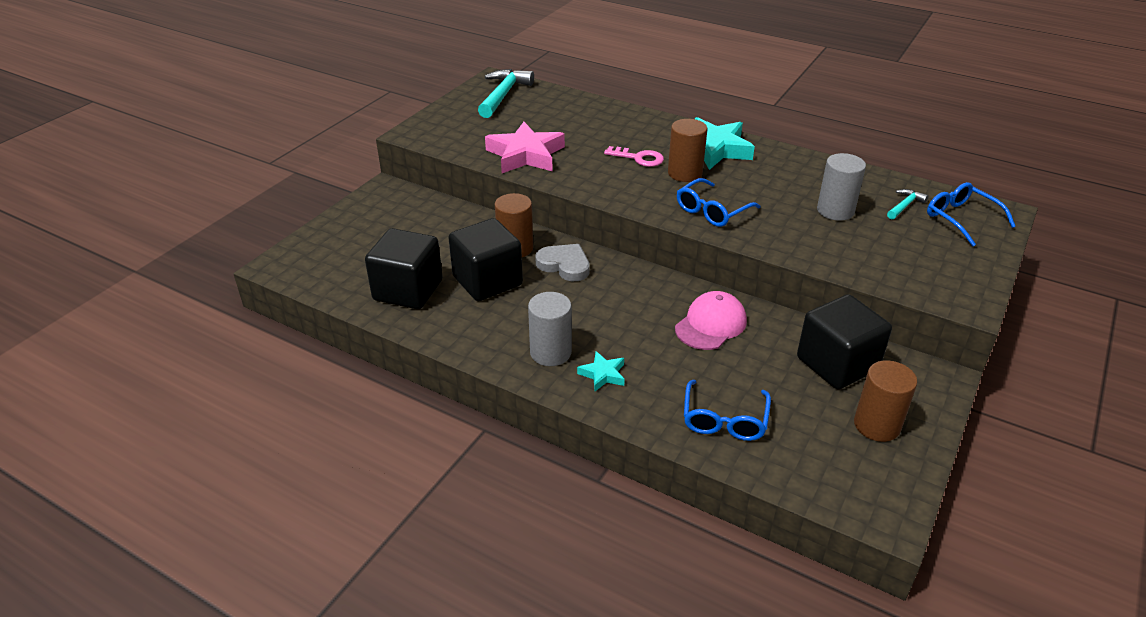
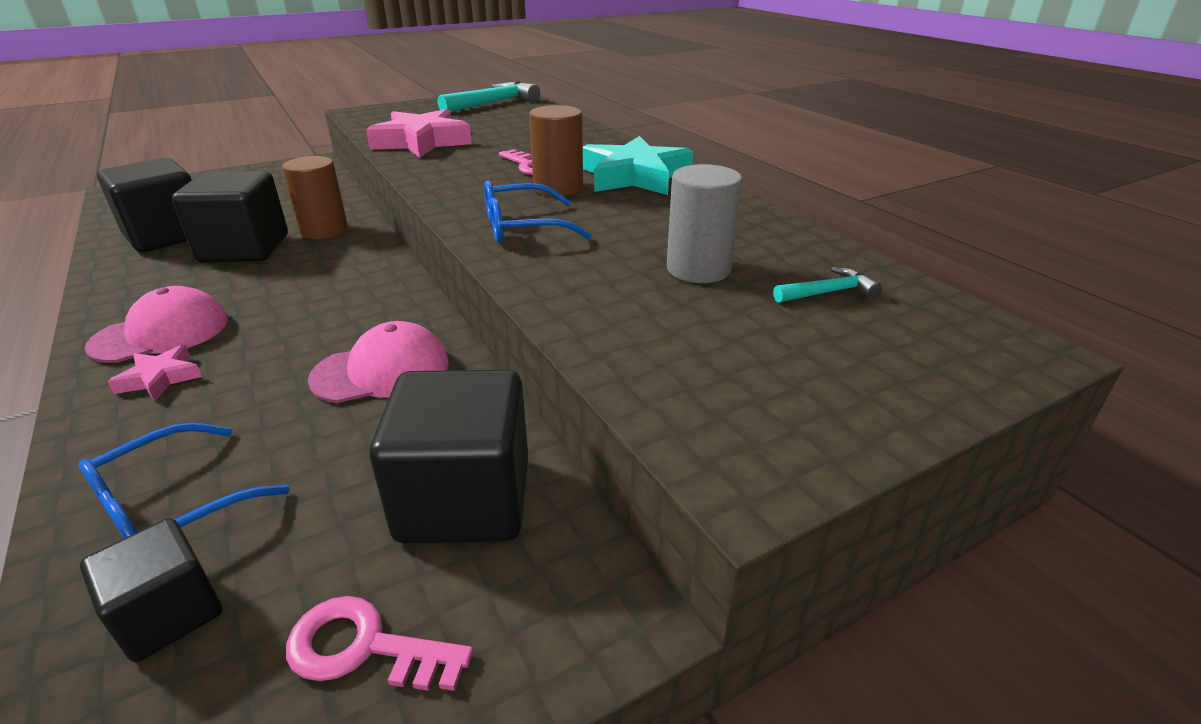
camera: 30 degrees right, 5 degrees down
(550, 352) = (161, 333): grey cylinder -> pink cap
(564, 265) = (340, 257): grey heart -> none
(603, 374) = (160, 378): turquoise star -> pink star
(793, 450) = (169, 613): none -> black cube
(876, 425) = (364, 647): brown cylinder -> pink key
(961, 219) = (917, 337): blue glasses -> none

